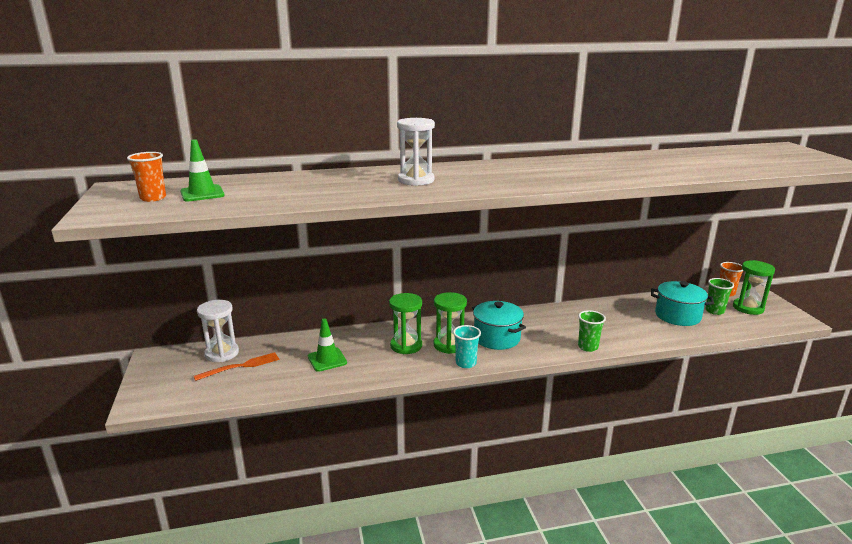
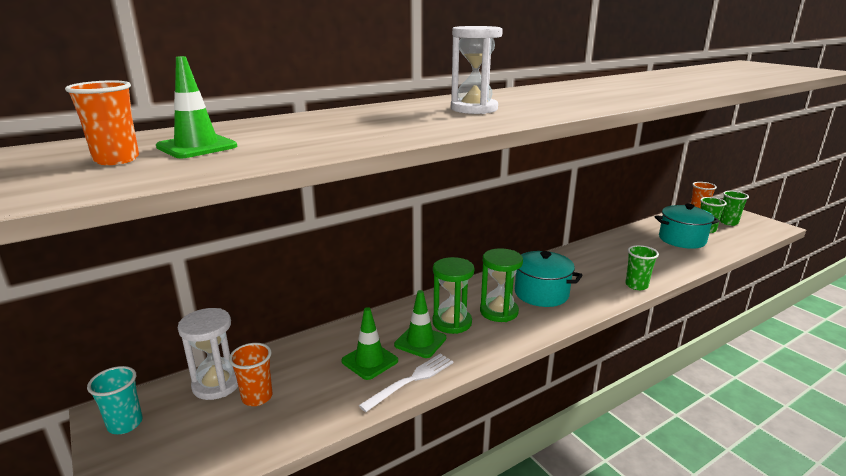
camera: 20 degrees left, 0 degrees up
(241, 366) = (257, 397): orange fork -> orange cup
(345, 378) = (411, 380): none -> white fork
(372, 354) = (420, 341): none -> green traffic cone
(466, 363) = (534, 329): turquoise cup -> turquoise cup (125, 424)
(748, 308) = (728, 222): green hourglass -> green cup

